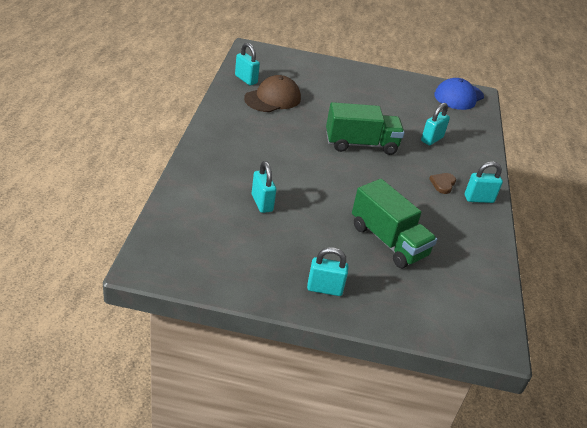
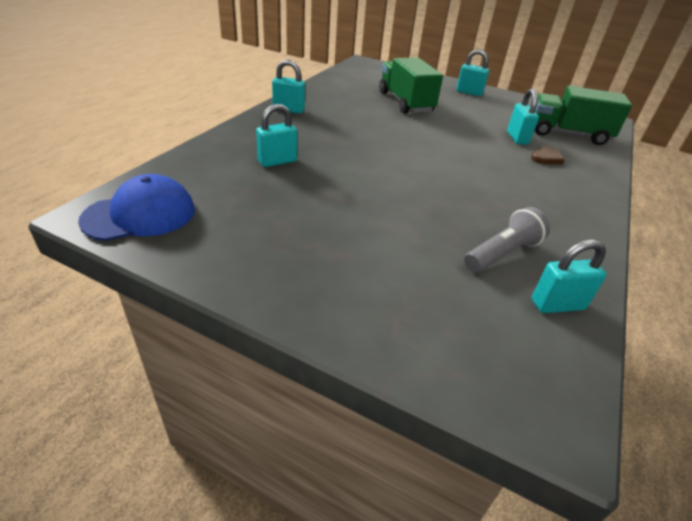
camera: 160 degrees left, 0 degrees up
(246, 79) = (557, 305): turquoise padlock -> turquoise padlock turned 75 degrees counterclockwise
(273, 98) = (502, 253): brown cap -> grey flashlight
(361, 144) = (384, 169): green truck -> green truck (568, 134)
(443, 184) = (314, 124): brown heart -> brown heart (546, 158)

